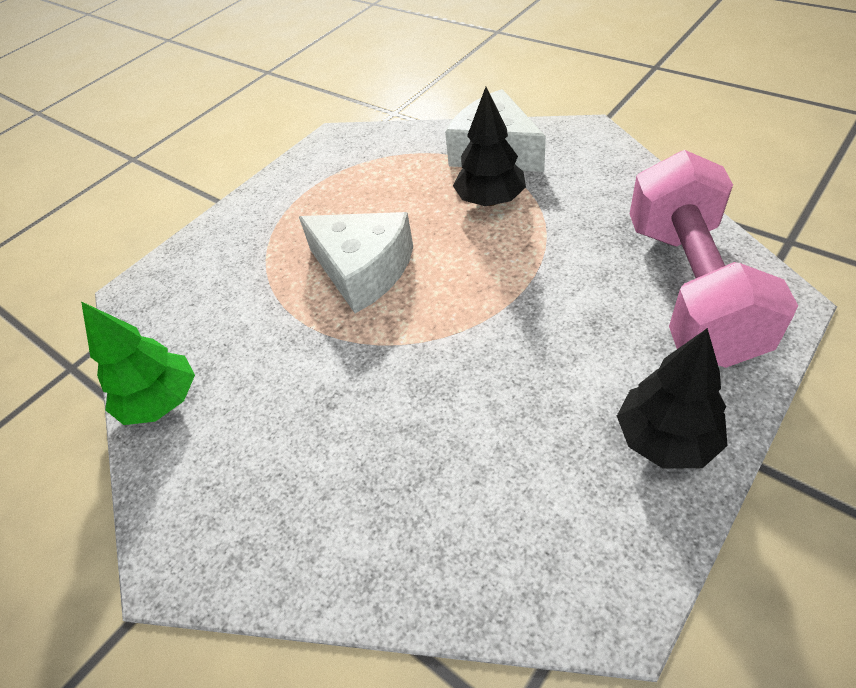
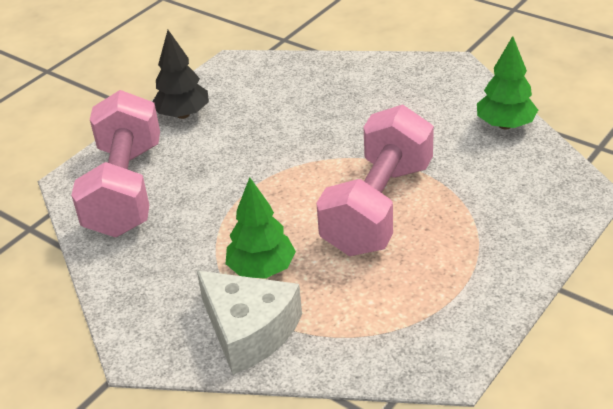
camera: 175 degrees right, 10 degrees down
(363, 270) = (378, 207): white cheese -> pink dumbbell
(490, 200) = (262, 269): black tree -> green tree

